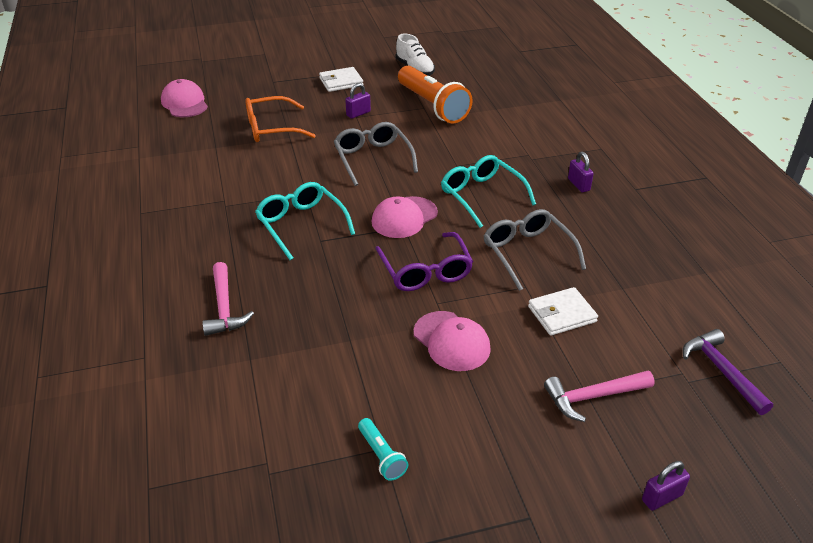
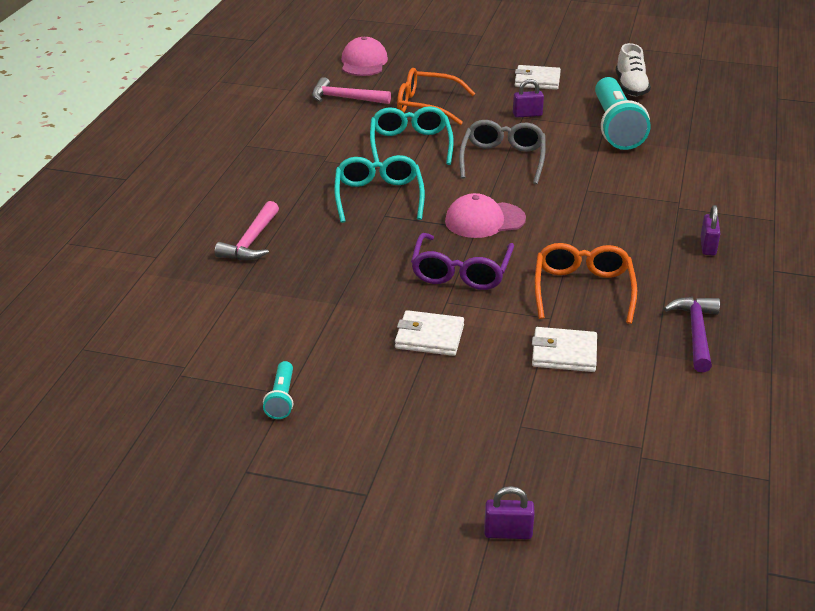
camera: 30 degrees right, 5 degrees down
(432, 106) = (615, 127): orange flashlight -> turquoise flashlight
(451, 341) = (429, 337): pink cap -> white wallet
(481, 195) = (585, 225): turquoise glasses -> turquoise glasses (410, 144)
(527, 253) = (583, 290): grey glasses -> orange glasses
(593, 397) = (523, 431): pink hammer -> pink hammer (345, 98)
(721, 371) = (688, 462): purple hammer -> purple hammer (696, 333)

